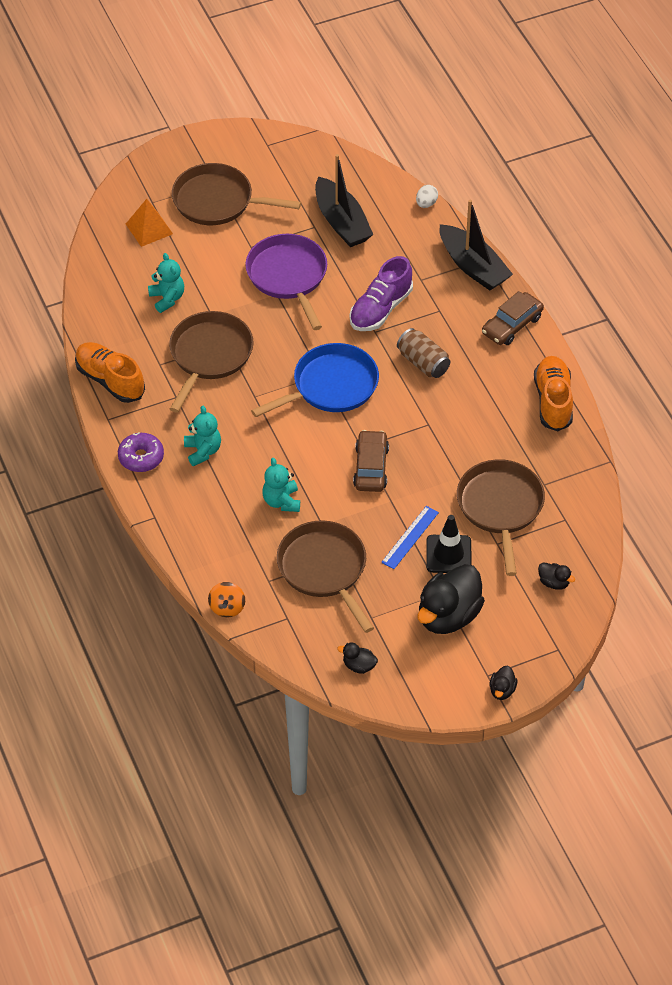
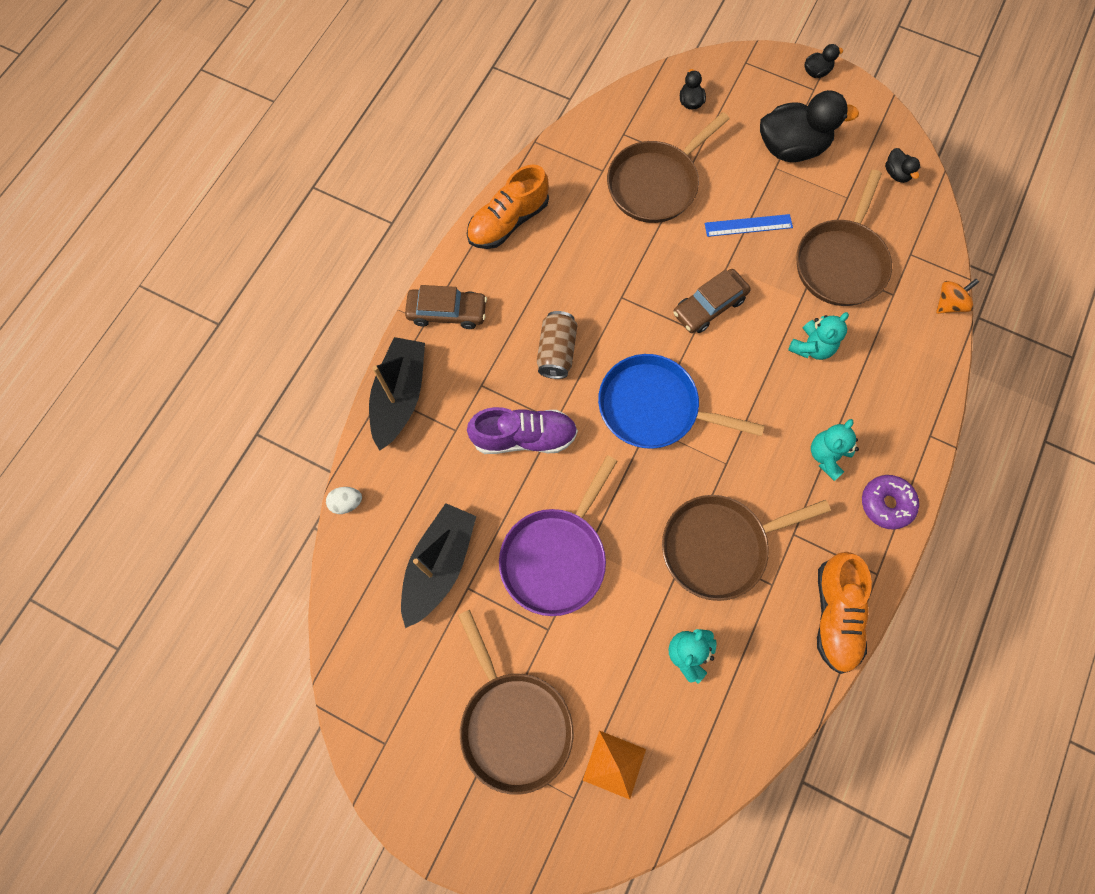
camera: 130 degrees left, 20 degrees up
(448, 554) = (736, 187): black traffic cone -> none

